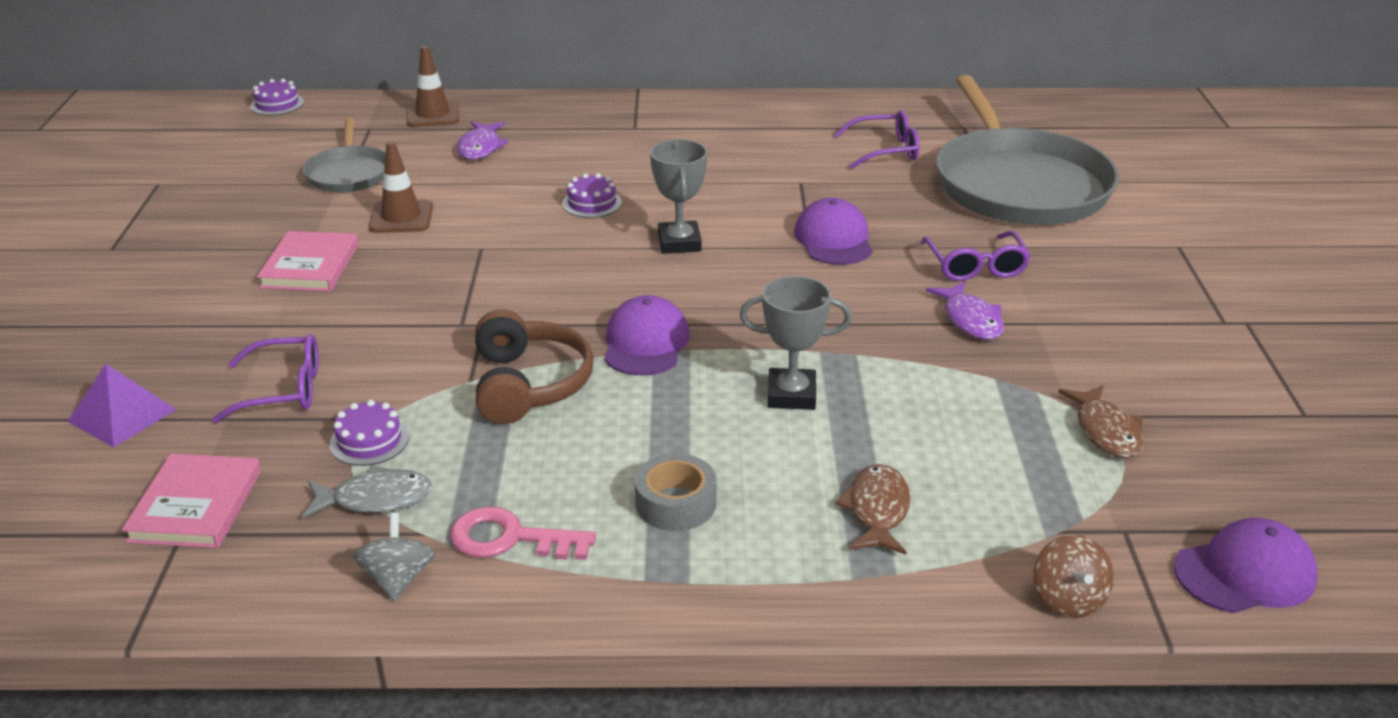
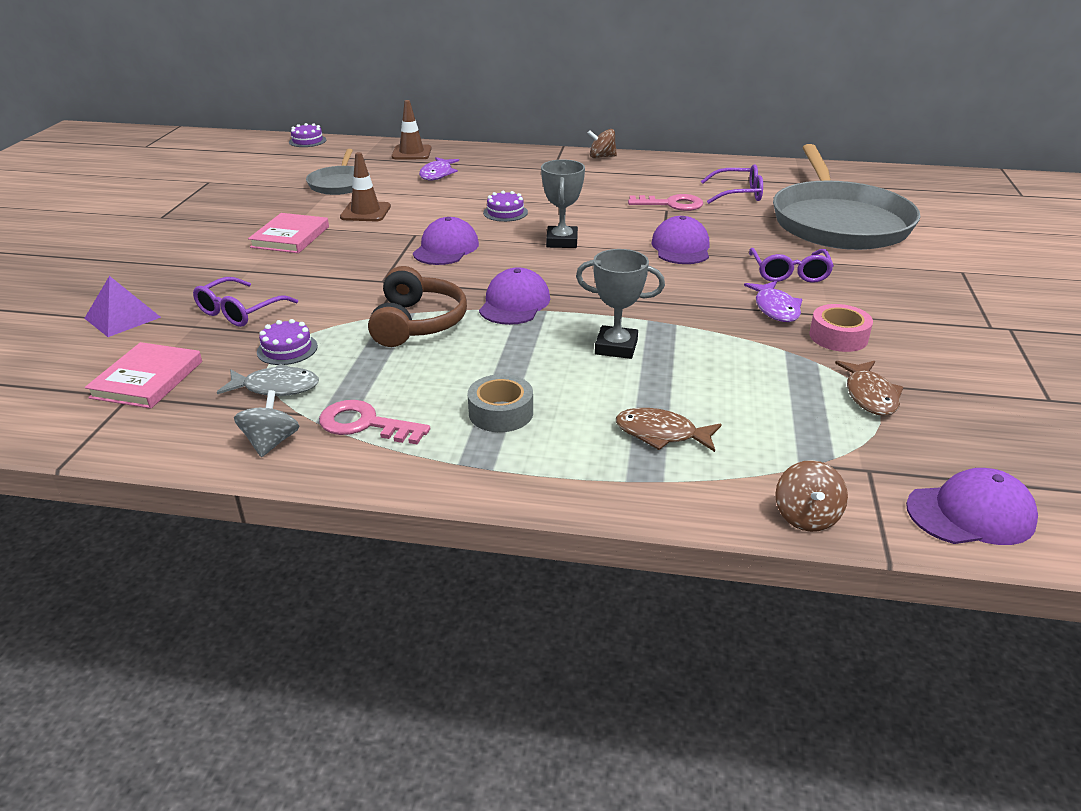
camera: 10 degrees right, 0 degrees up
(283, 390) = (240, 311): purple glasses -> purple glasses turned 120 degrees clockwise
(530, 266) = (446, 248): none -> purple cap
(694, 104) = (601, 157): none -> brown spinning top
(805, 173) = (671, 204): none -> pink key
(877, 510) = (661, 434): brown fish -> brown fish turned 90 degrees counterclockwise
(1053, 353) = (838, 337): none -> pink tape

